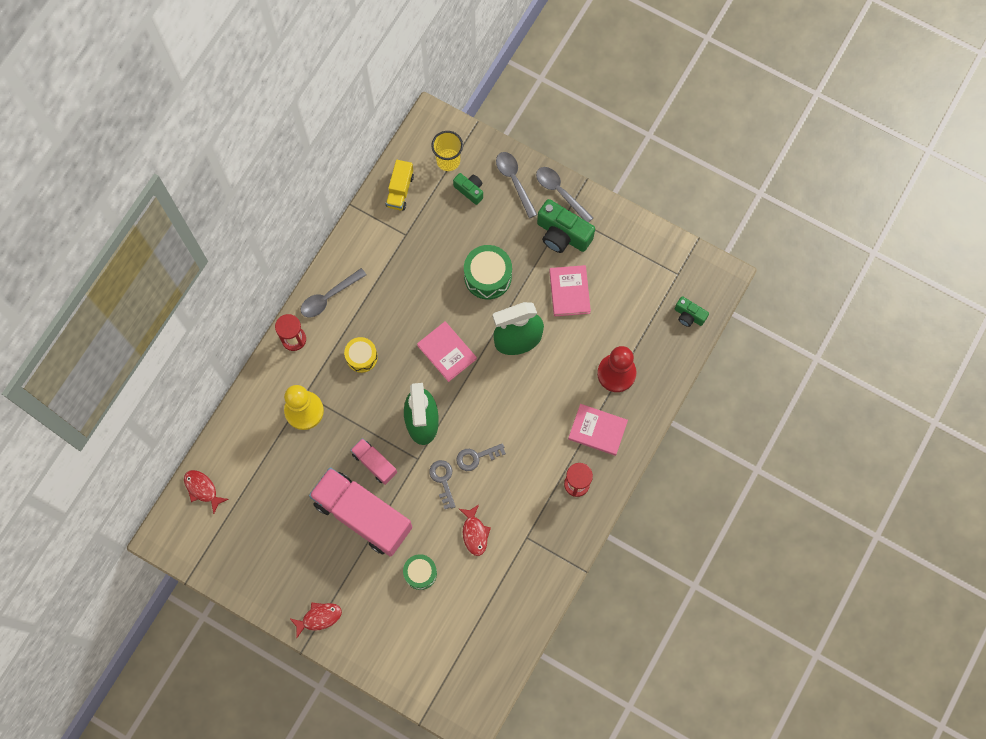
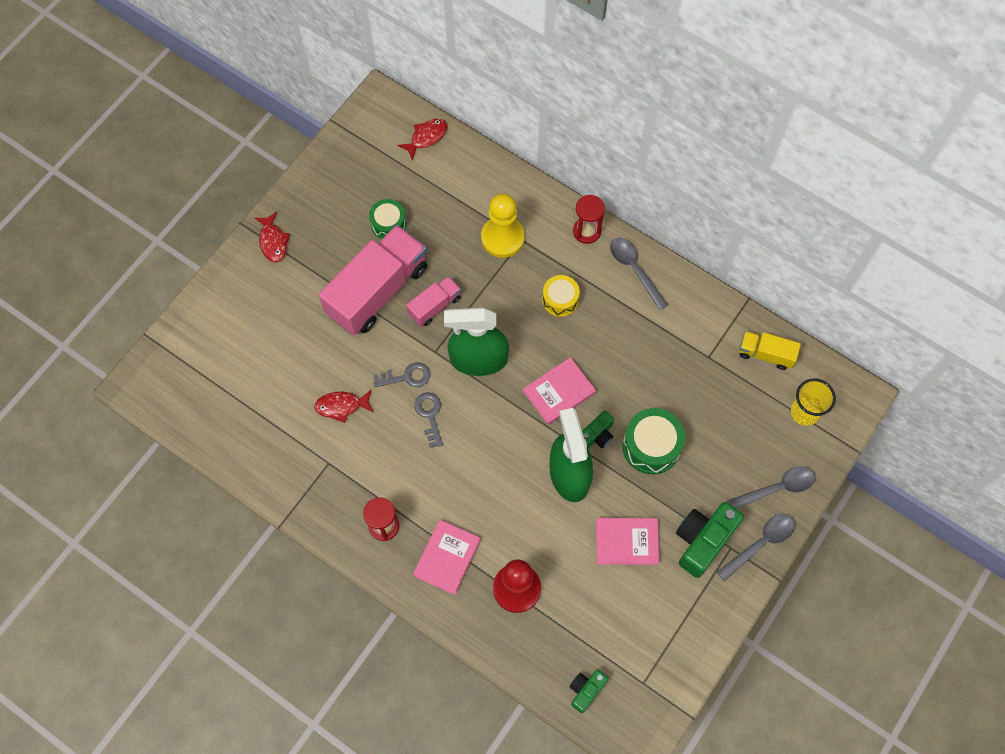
camera: 95 degrees right, 5 degrees down
(420, 573) = (305, 345): green drum -> green drum (388, 224)
(470, 190) = (764, 434): green camera -> green camera (596, 435)

